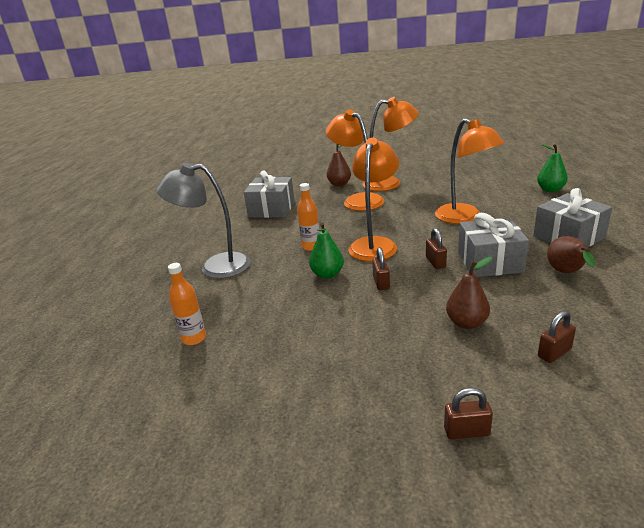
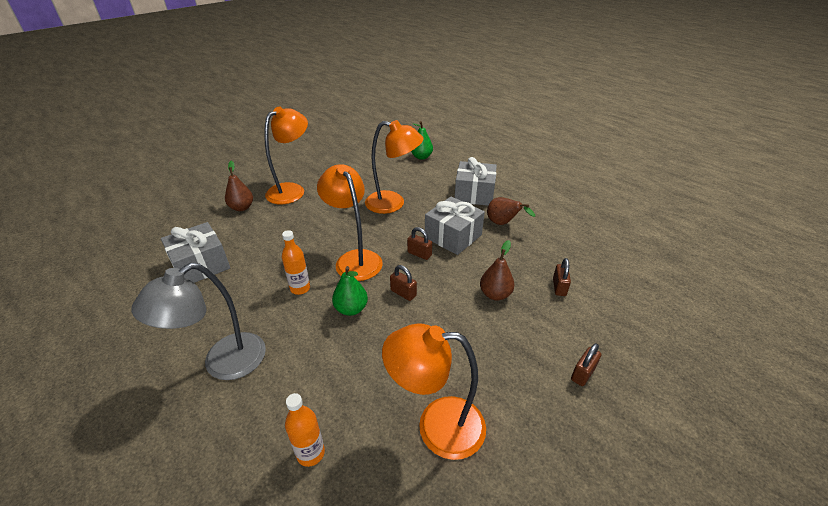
camera: 50 degrees left, 10 degrees up
(357, 200) = (283, 219): orange lamp -> orange lamp (437, 426)

